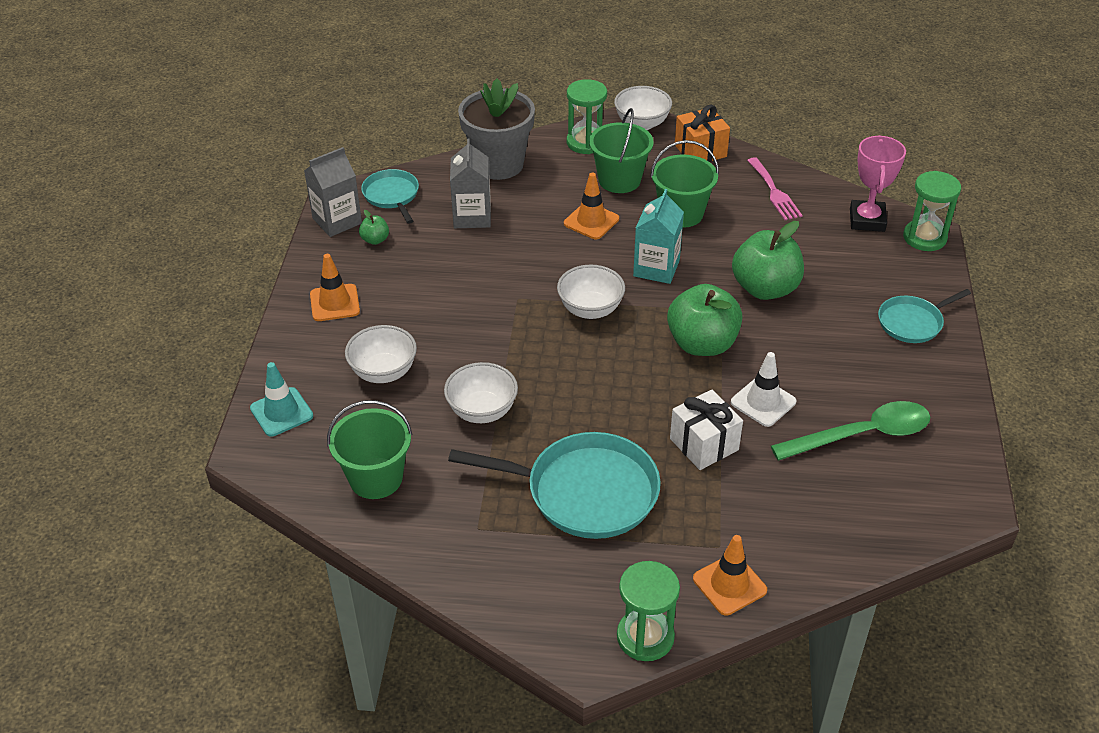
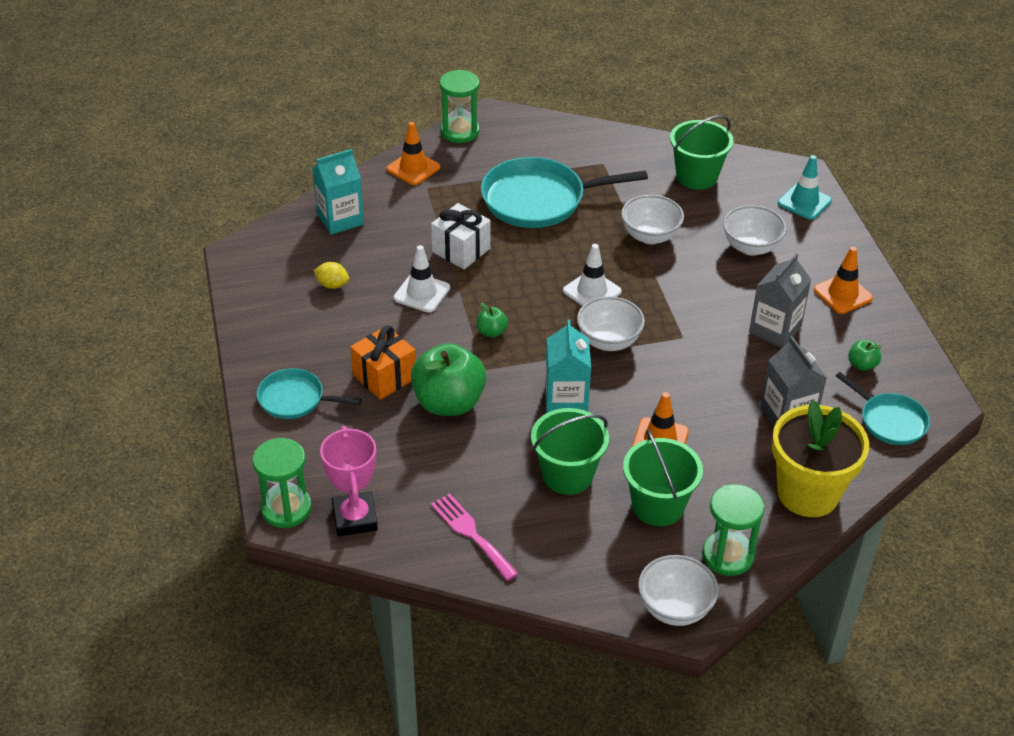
camera: 160 degrees right, 0 degrees up
(337, 221) = (917, 377): grey carton -> grey carton (775, 329)
(498, 164) = (808, 493): grey flower pot -> yellow flower pot
(581, 362) = (592, 291): none -> white traffic cone
(700, 151) = (581, 579): orange gift -> orange gift (384, 377)
(702, 344) = (491, 332): green apple -> green apple, size x0.44
(841, 524) = (340, 219): none -> turquoise carton
(862, 435) = (332, 285): green spoon -> yellow lemon
(912, 322) = (295, 399): turquoise pan -> turquoise pan turned 120 degrees counterclockwise

